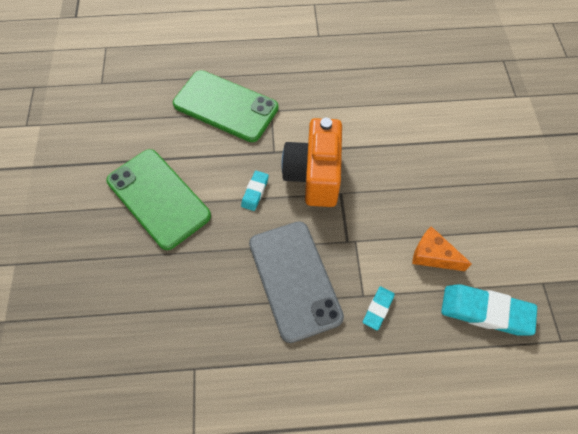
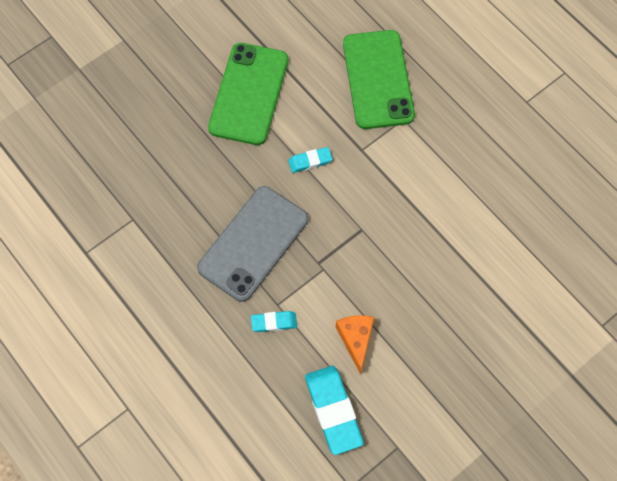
camera: 55 degrees right, 5 degrees up
(314, 175) = (362, 197): orange camera -> none

